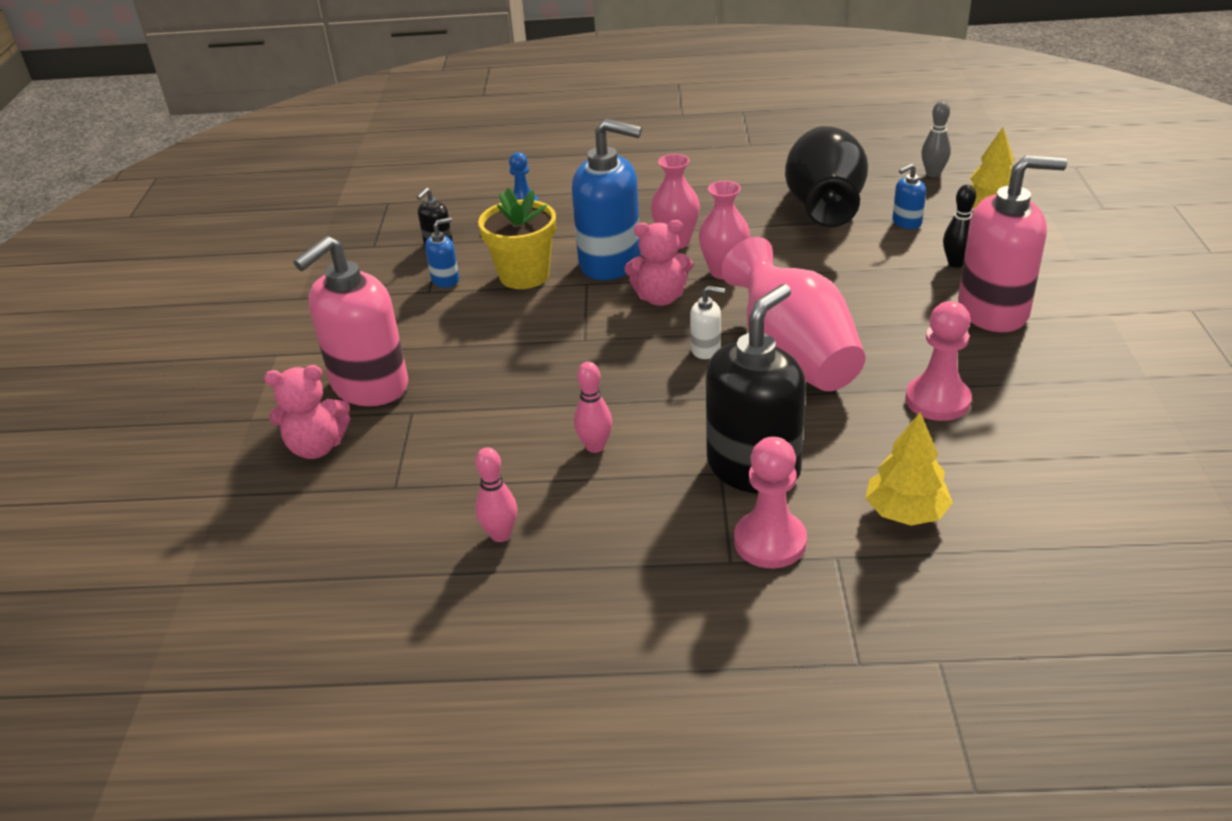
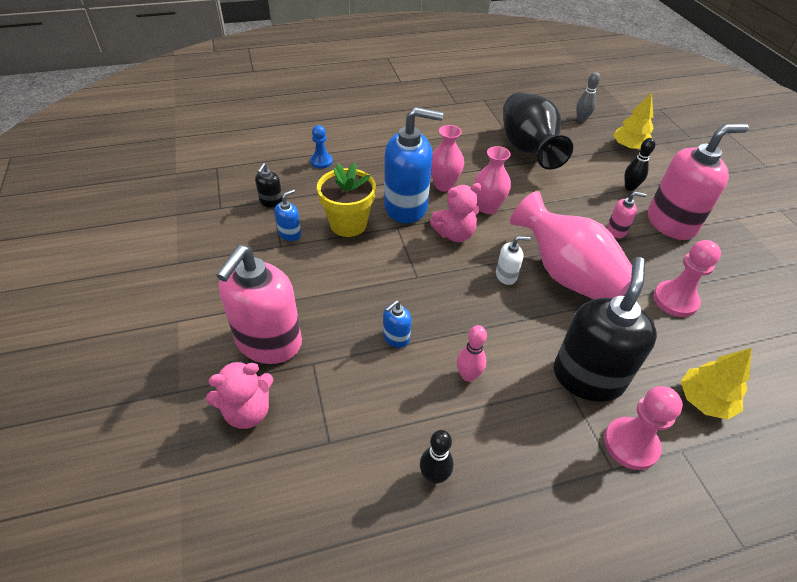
camera: 20 degrees left, 10 degrees up
(500, 535) = (434, 476): pink bowling pin -> black bowling pin
(900, 313) = (616, 230): none -> pink soap dispenser
(906, 222) = (584, 158): blue soap dispenser -> blue soap dispenser (396, 338)

